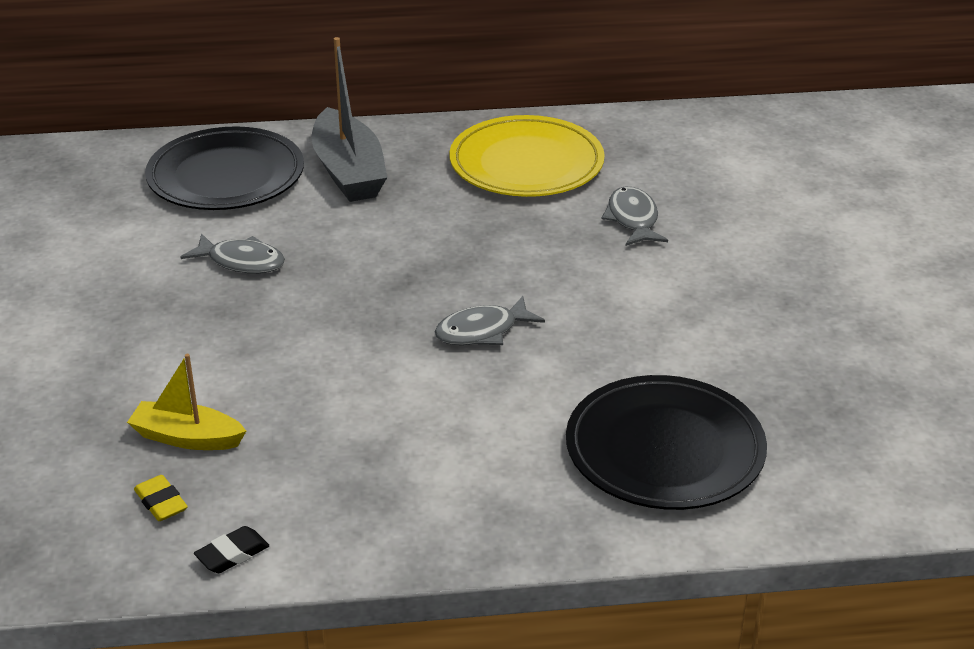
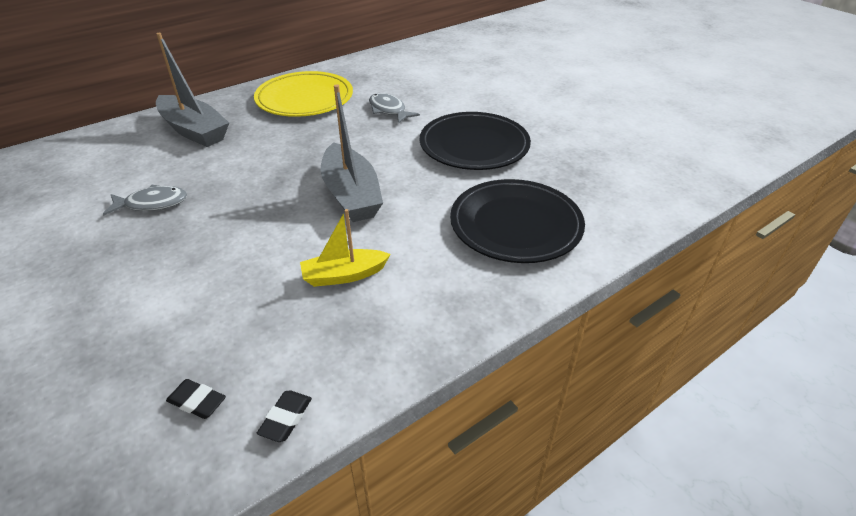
camera: 30 degrees left, 5 degrees up
(161, 502) = (197, 402): yellow eraser -> black eraser
(187, 438) = (187, 340): yellow boat -> yellow boat (344, 275)
(226, 176) = (106, 155): black plate -> black plate (474, 145)
(482, 331) = (351, 195): grey fish -> grey boat

